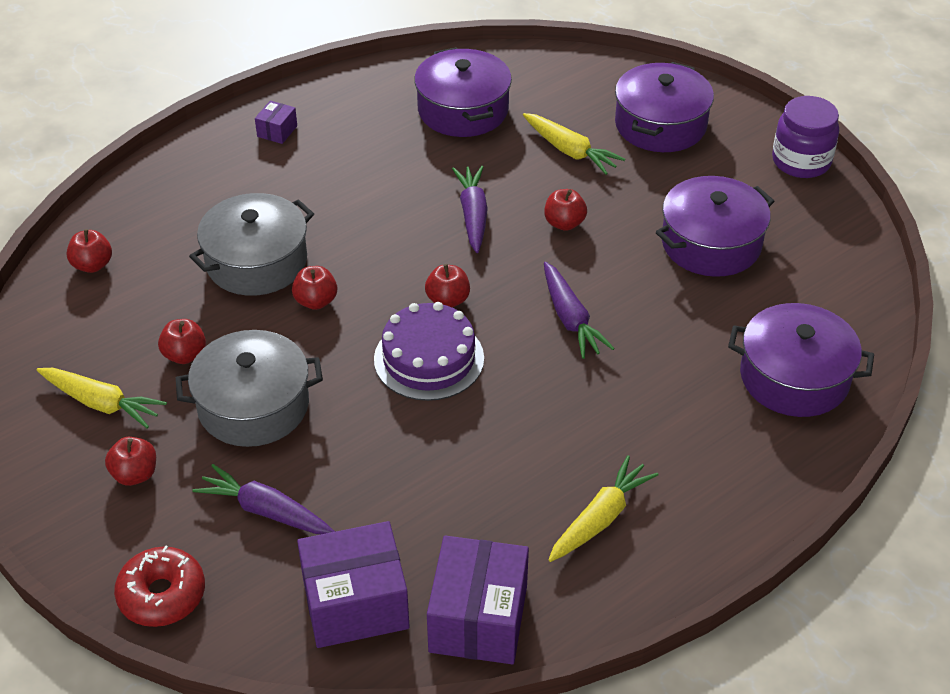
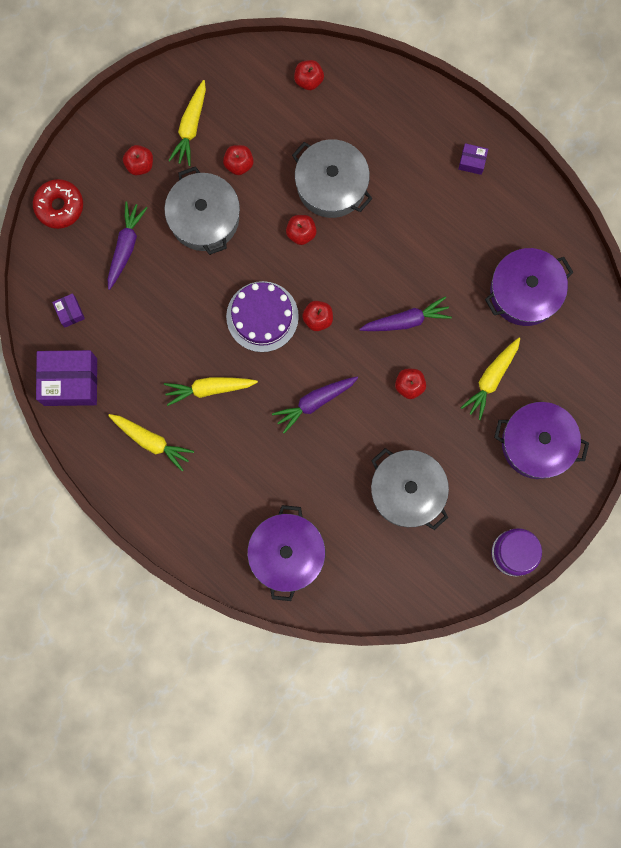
camera: 80 degrees right, 35 degrees up
(355, 603) = (70, 312): purple box -> purple box, size x0.46
(527, 434) = (209, 389): none -> yellow carrot
(711, 243) = (407, 491): purple pot -> grey pot

